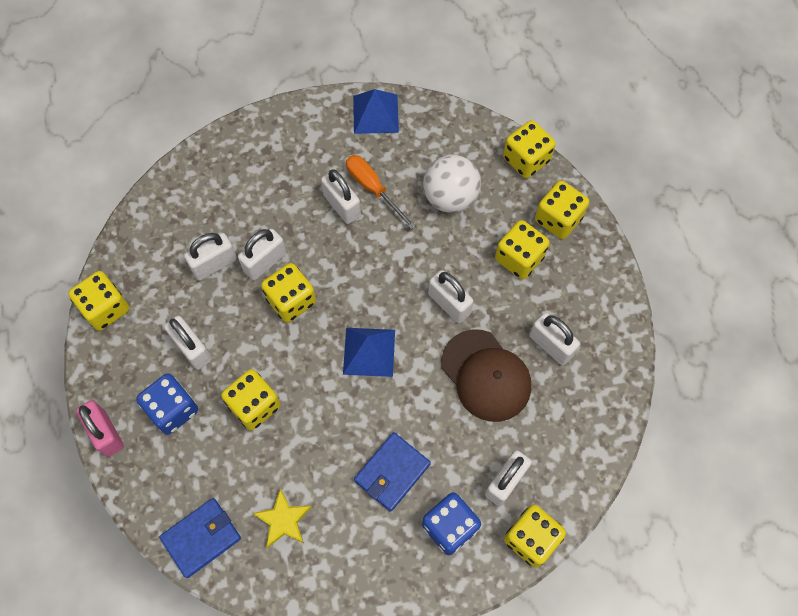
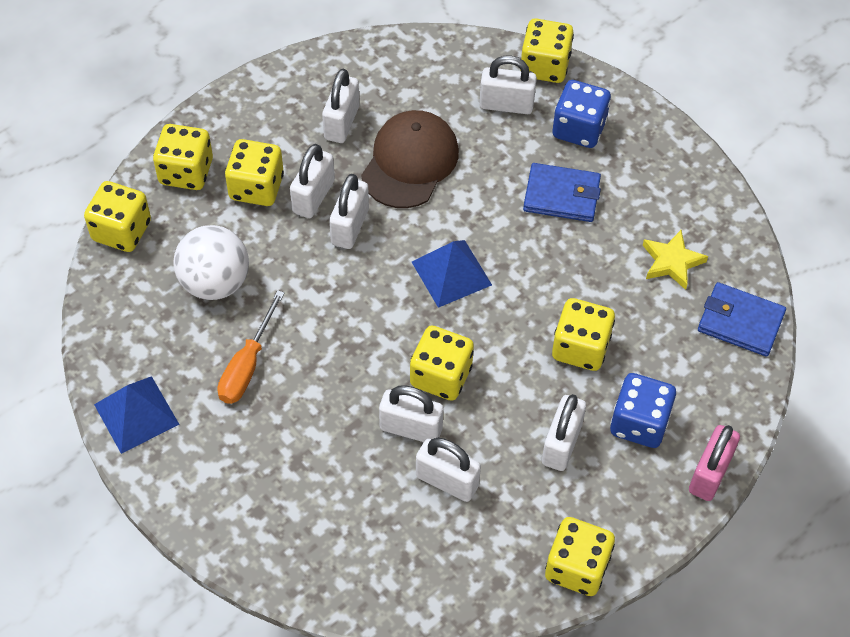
camera: 120 degrees left, 10 degrees down
(342, 205) = (289, 386): white padlock -> white padlock (313, 196)

